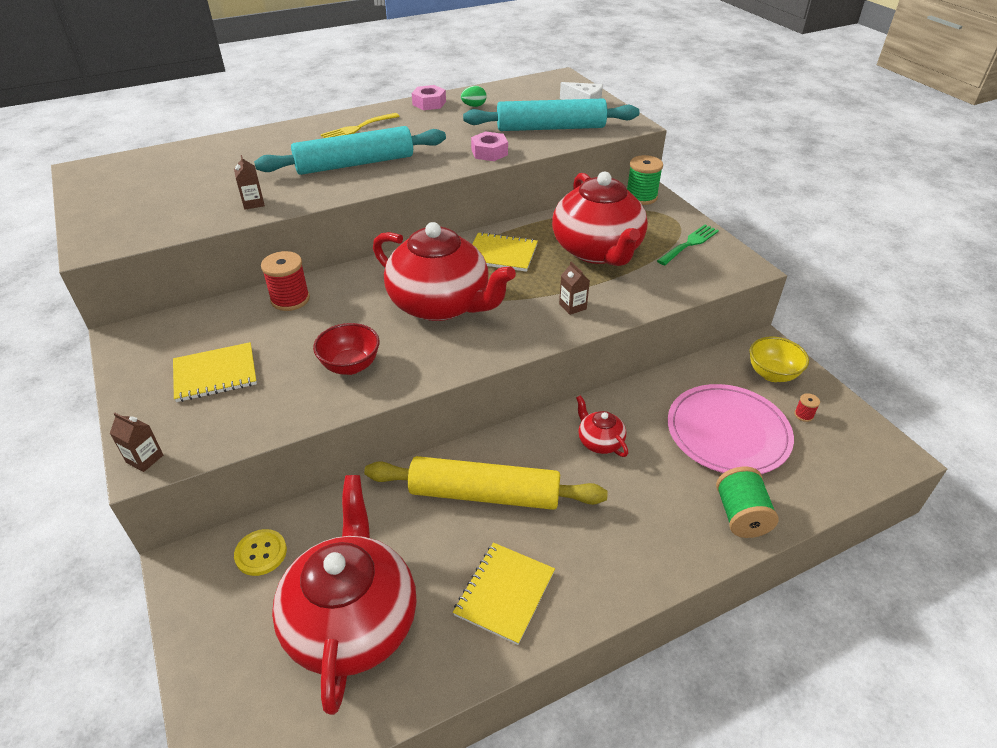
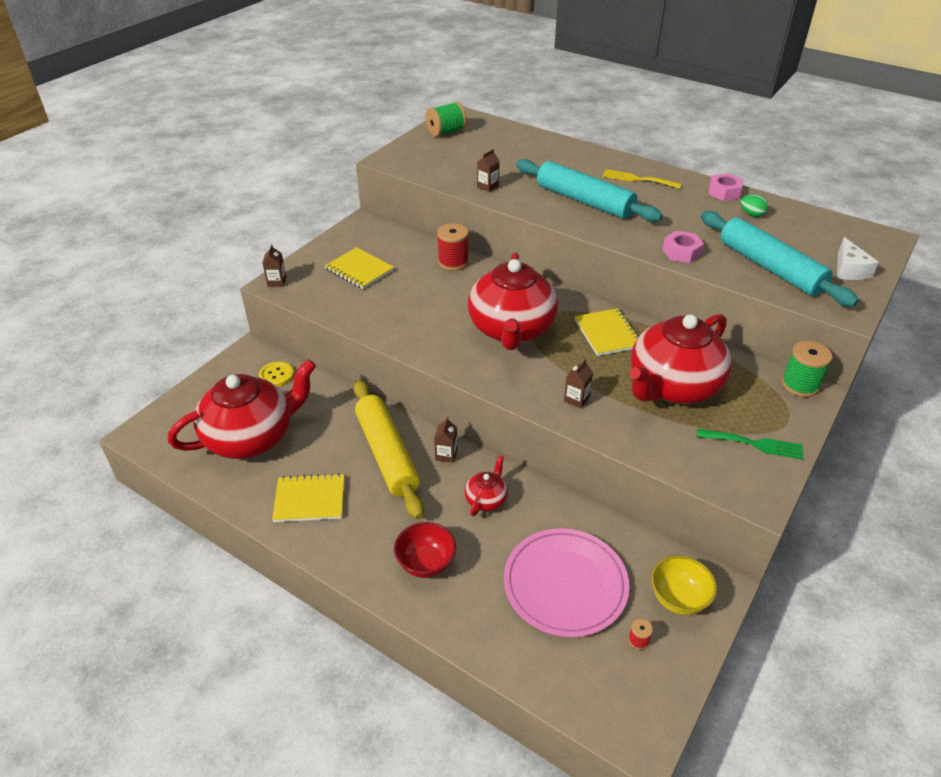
camera: 60 degrees right, 0 degrees up
(350, 366) = (410, 318): red bowl -> red bowl (426, 563)
(520, 447) = (446, 454): none -> brown carton
(741, 515) = (470, 620): green spool -> green spool (446, 132)

